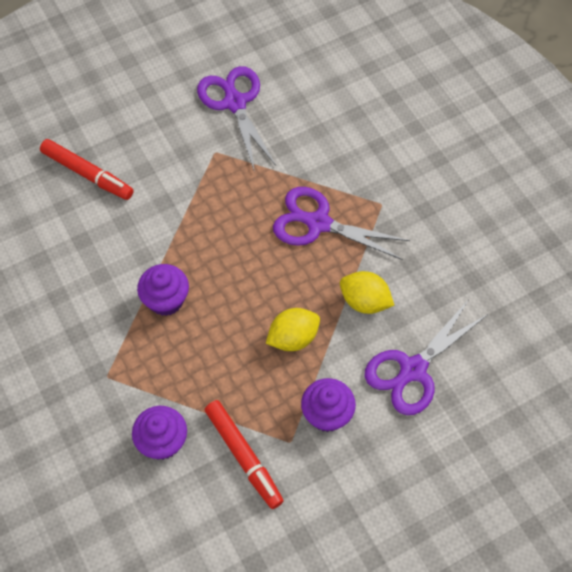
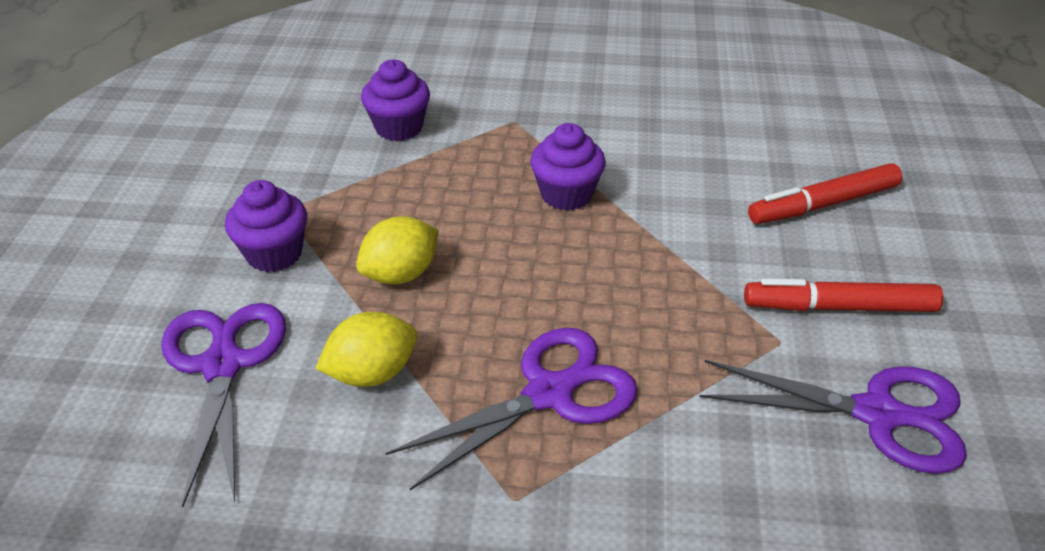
camera: 125 degrees right, 20 degrees down
(244, 456) = (313, 171): red marker -> red marker (839, 307)
(293, 338) = (401, 274): yellow lemon -> yellow lemon turned 45 degrees clockwise

